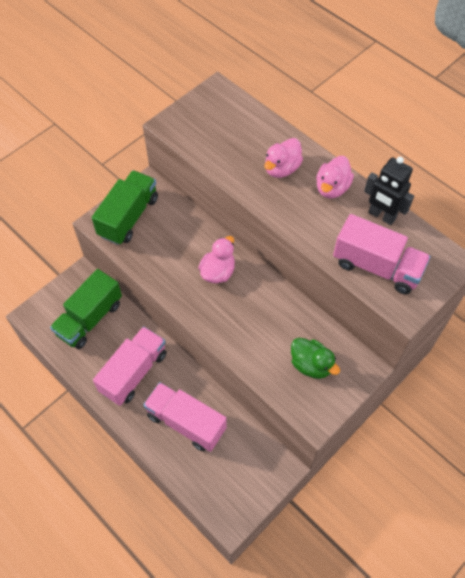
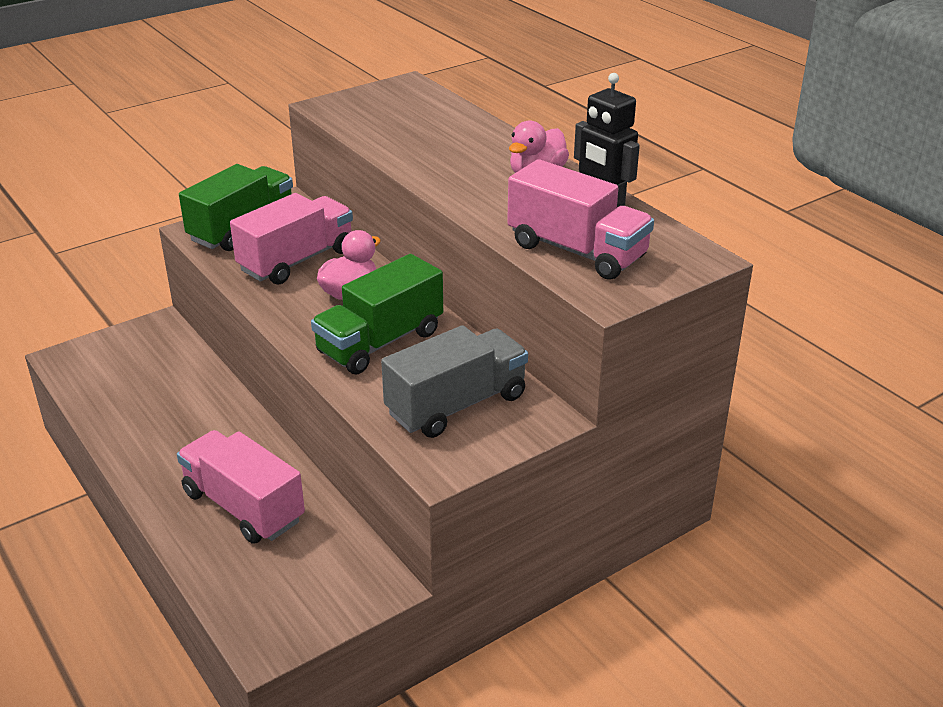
camera: 10 degrees right, 25 degrees down
(90, 319) = (148, 371): green truck -> green truck (380, 342)
(134, 372) = (187, 437): pink truck -> pink truck (297, 260)
(281, 169) = (469, 153): pink duck -> none
(311, 365) = (456, 405): green duck -> grey truck

